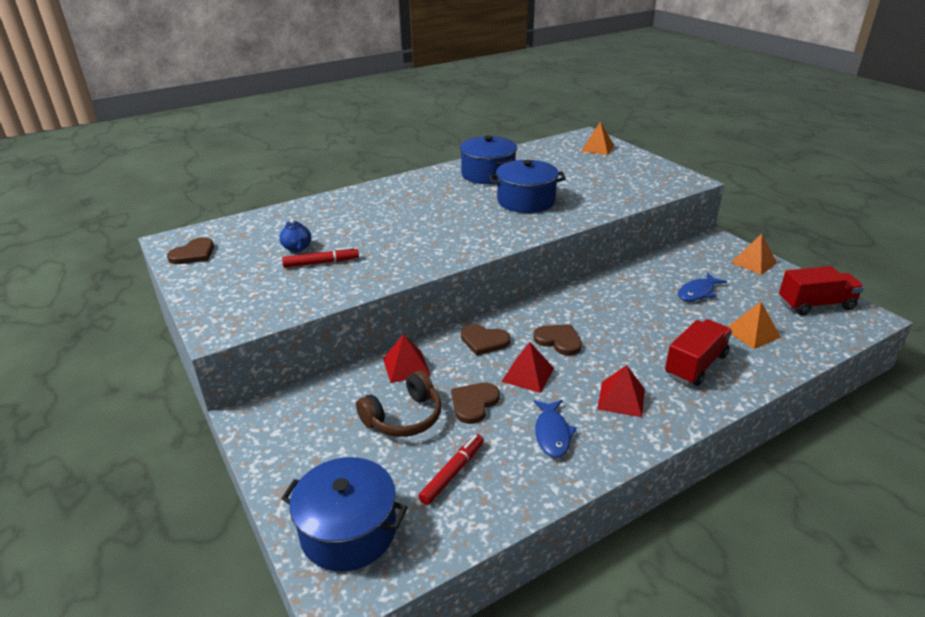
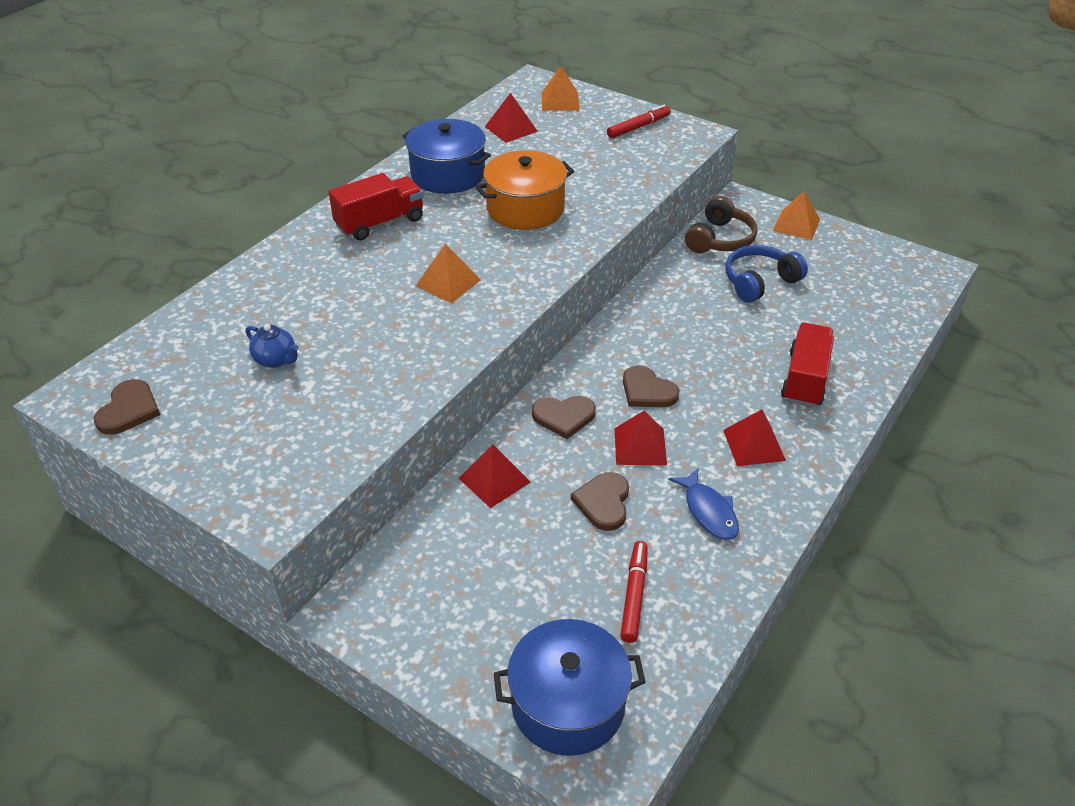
camera: 25 degrees left, 10 degrees up
(321, 263) = (327, 374): red marker -> red marker (638, 127)
(404, 417) = (536, 547): brown headphones -> brown headphones (720, 239)
(526, 201) = (525, 209): blue pot -> orange pot
(550, 157) = (511, 129): none -> red pyramid
(558, 340) = (647, 391): brown heart -> brown heart turned 150 degrees counterclockwise
(698, 292) = (759, 282): blue fish -> blue headphones
(752, 333) = (839, 321): orange pyramid -> orange pyramid (448, 282)
(815, 305) = (882, 266): red truck -> red truck (380, 223)

